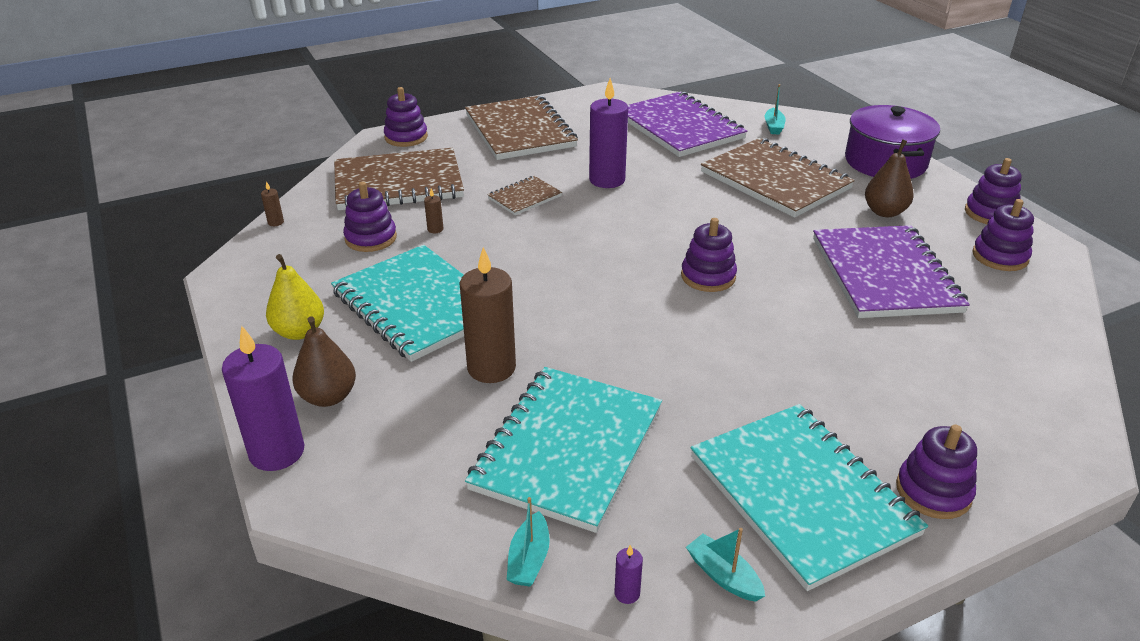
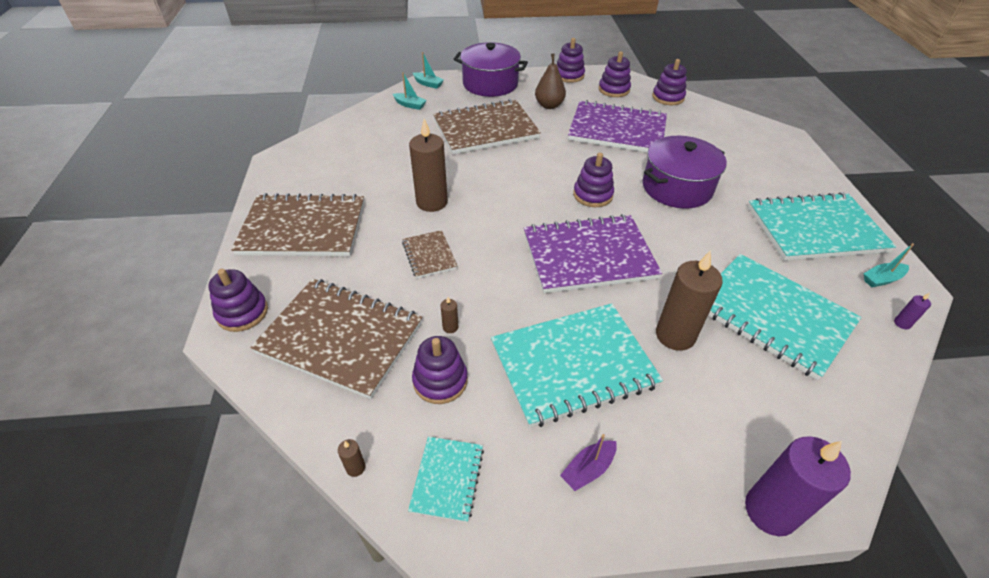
camera: 70 degrees left, 10 degrees up
(274, 263) = (447, 479): none -> turquoise notebook
(299, 332) = (588, 469): yellow pear -> purple boat
(328, 397) = (696, 457): brown pear -> none
(398, 183) = (340, 338): brown notebook -> brown notebook turned 75 degrees counterclockwise
(529, 559) = (880, 362): turquoise boat -> turquoise boat (428, 84)
(607, 180) = (432, 202): purple candle -> brown candle
(679, 127) = (375, 143): purple notebook -> purple notebook (588, 256)
(788, 343) = (677, 187): none -> purple pot
(933, 491) = (811, 185): purple stacking toy -> purple stacking toy (668, 97)

